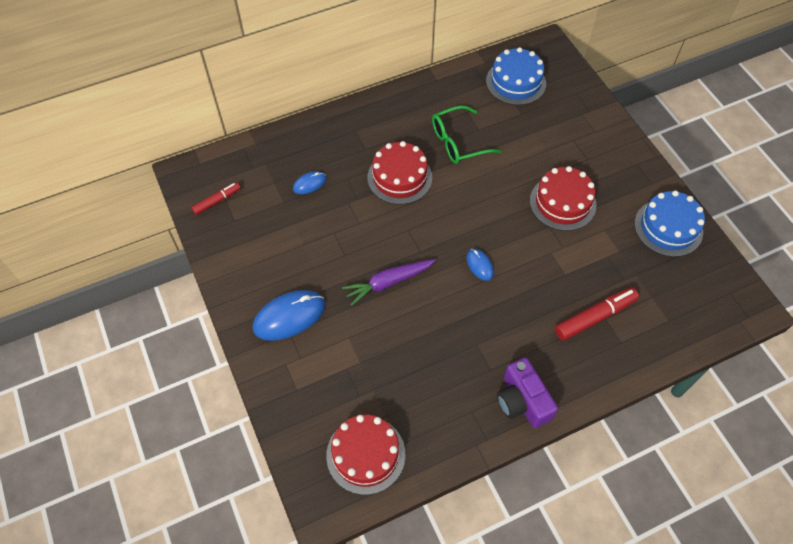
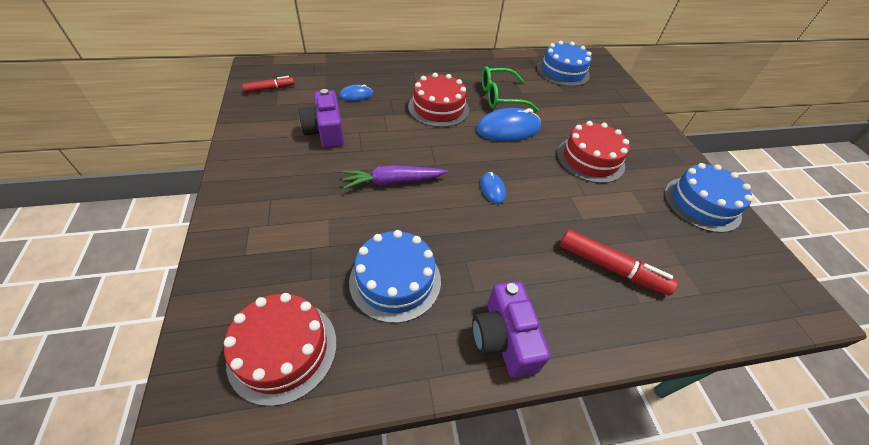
camera: 10 degrees right, 10 degrees down
(289, 316) = (279, 186): blue mouse -> blue mouse (508, 129)
(301, 241) = (325, 131): none -> purple camera
(426, 378) = (395, 280): none -> blue cake
(595, 317) = (611, 268): red marker -> red marker turned 45 degrees clockwise

